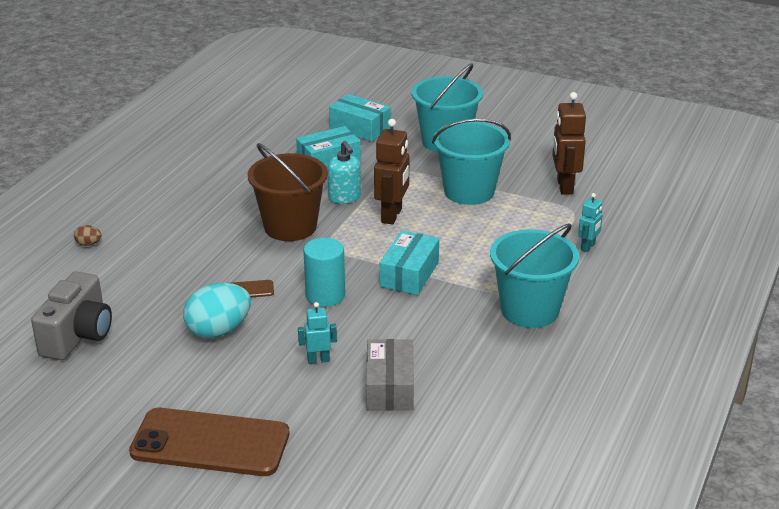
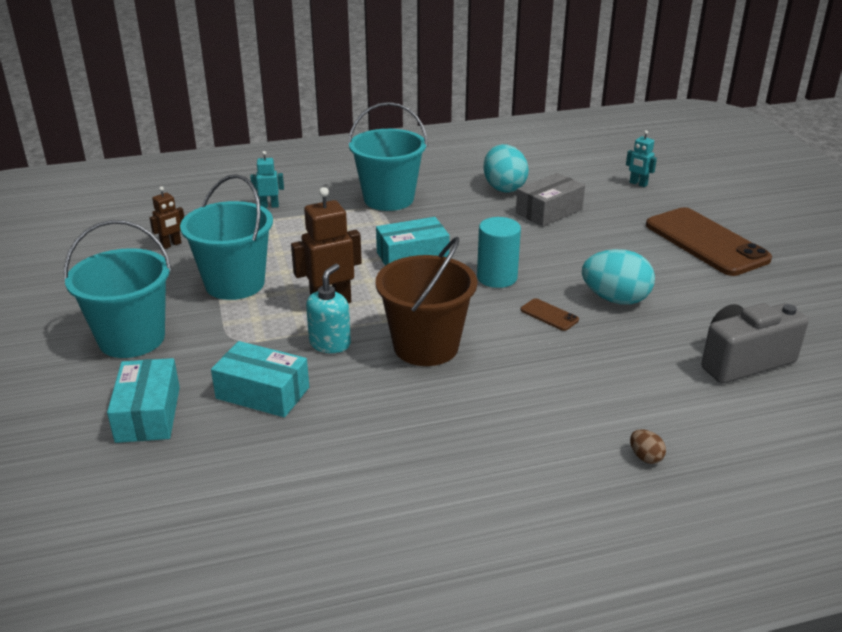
camera: 130 degrees left, 0 degrees up
(318, 360) = (569, 245): turquoise robot -> turquoise robot (638, 184)
(473, 390) = (504, 187): none -> turquoise egg
(564, 186) = (171, 245): brown robot -> brown robot, size x0.56

